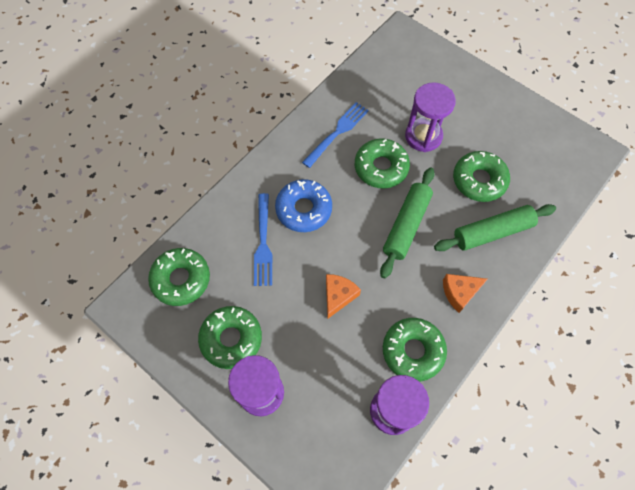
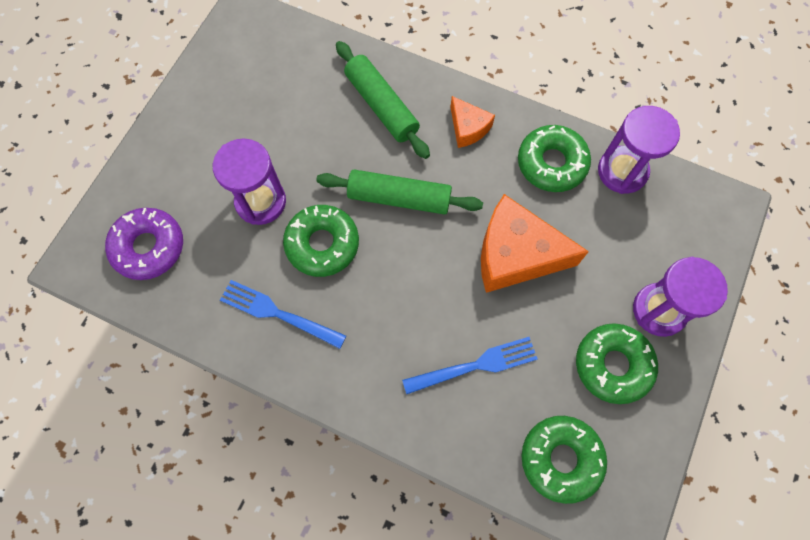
camera: 105 degrees left, 5 degrees up
(303, 209) = (411, 327): blue donut -> none
(338, 296) = (515, 255): orange cheese -> orange cheese, size x1.92
(404, 70) = (149, 247): none -> purple donut
(479, 180) = (314, 128): green donut -> none

